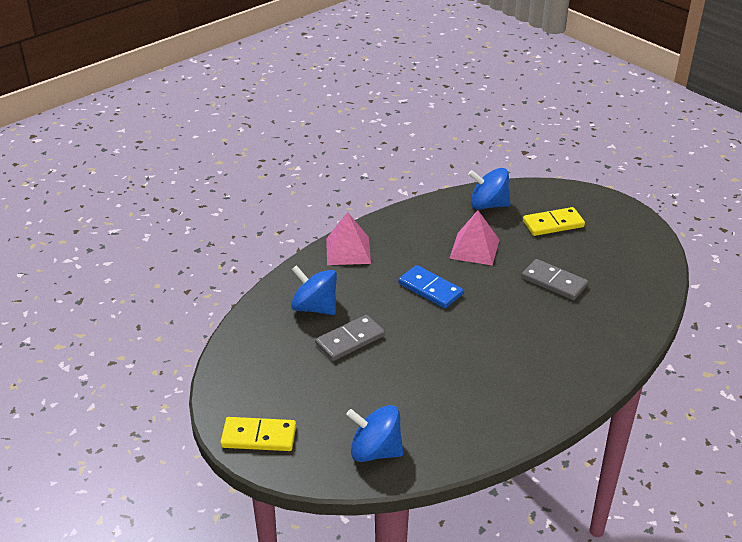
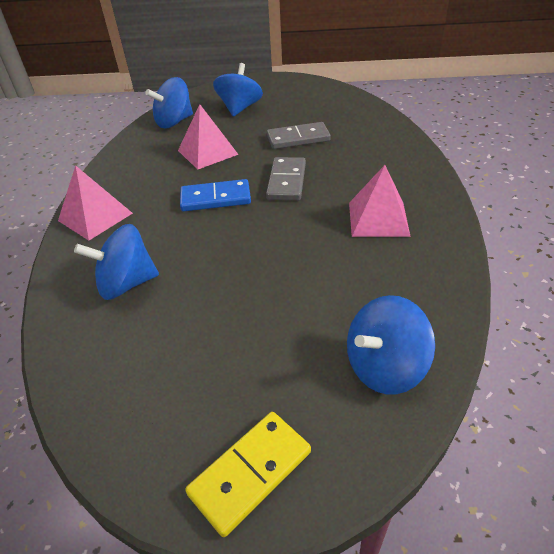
camera: 45 degrees left, 5 degrees up
(350, 340) = (205, 286): grey domino -> grey domino (286, 181)
(506, 380) = (378, 219): none -> pink pyramid
(553, 224) = (240, 108): yellow domino -> blue spinning top

